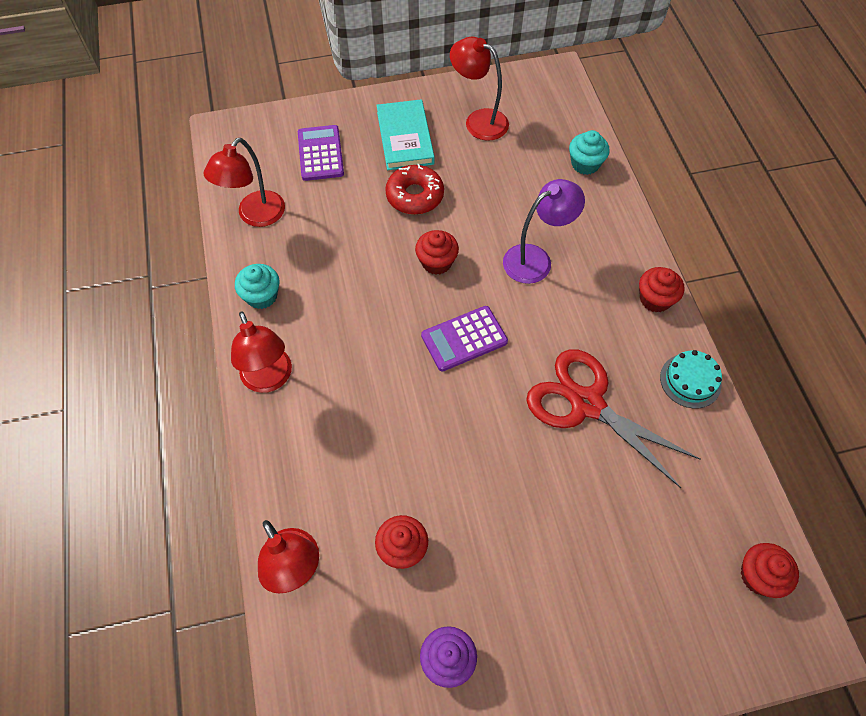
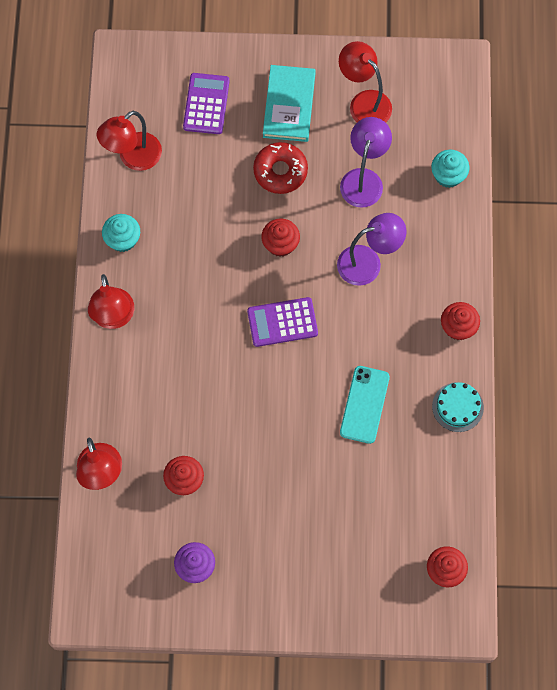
camera: 15 degrees right, 10 degrees up
(502, 185) = (364, 179): none -> purple lamp
(586, 404) = (364, 404): red scissors -> turquoise phone

